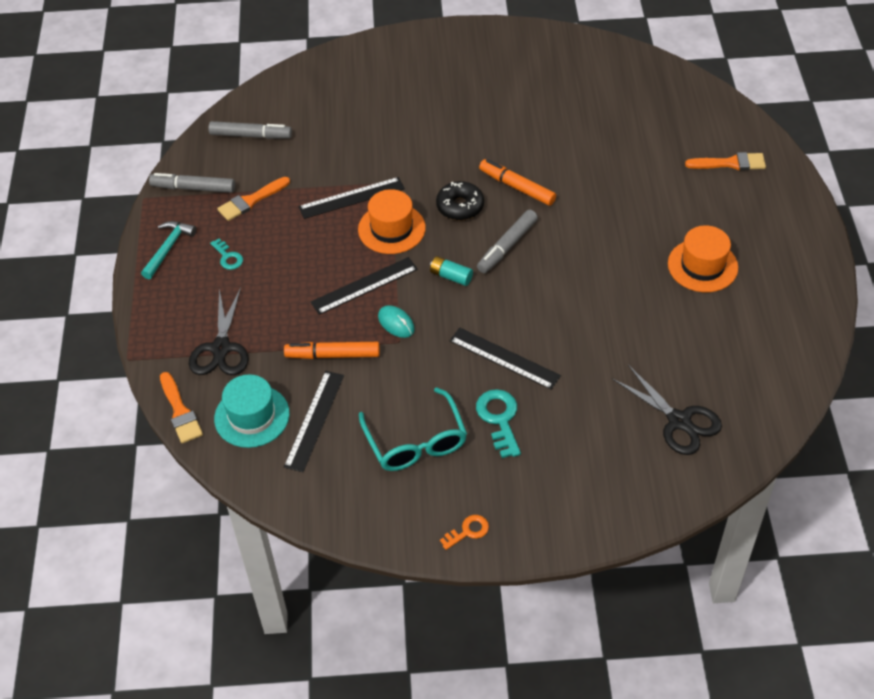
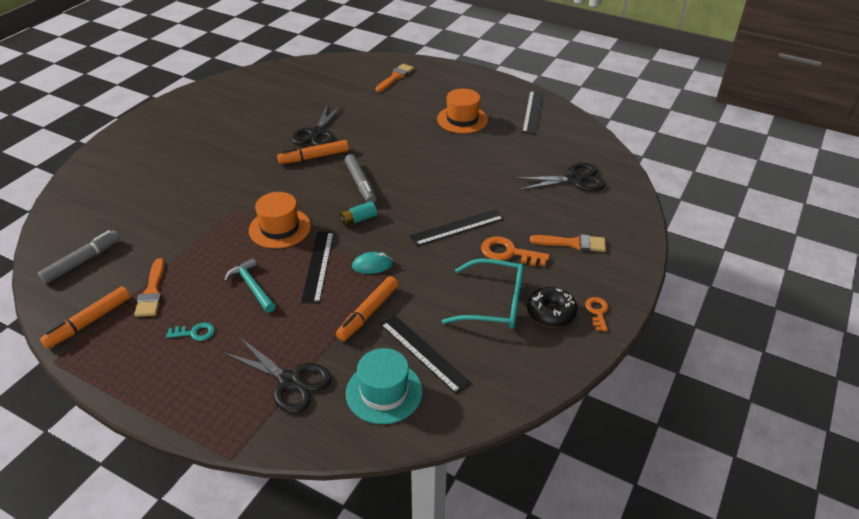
camera: 60 degrees left, 10 degrees down
(168, 248) = (135, 369): turquoise hammer -> turquoise hammer (252, 287)
(180, 412) = (333, 443): orange brush -> orange brush (572, 243)
(193, 188) = (89, 322): grey marker -> orange marker
(351, 198) = (224, 235): black ruler -> black ruler (532, 112)
(460, 206) = (299, 188): black donut -> black donut (551, 312)
(499, 419) = (508, 253): turquoise key -> orange key
(558, 165) = (317, 133): none -> black scissors

